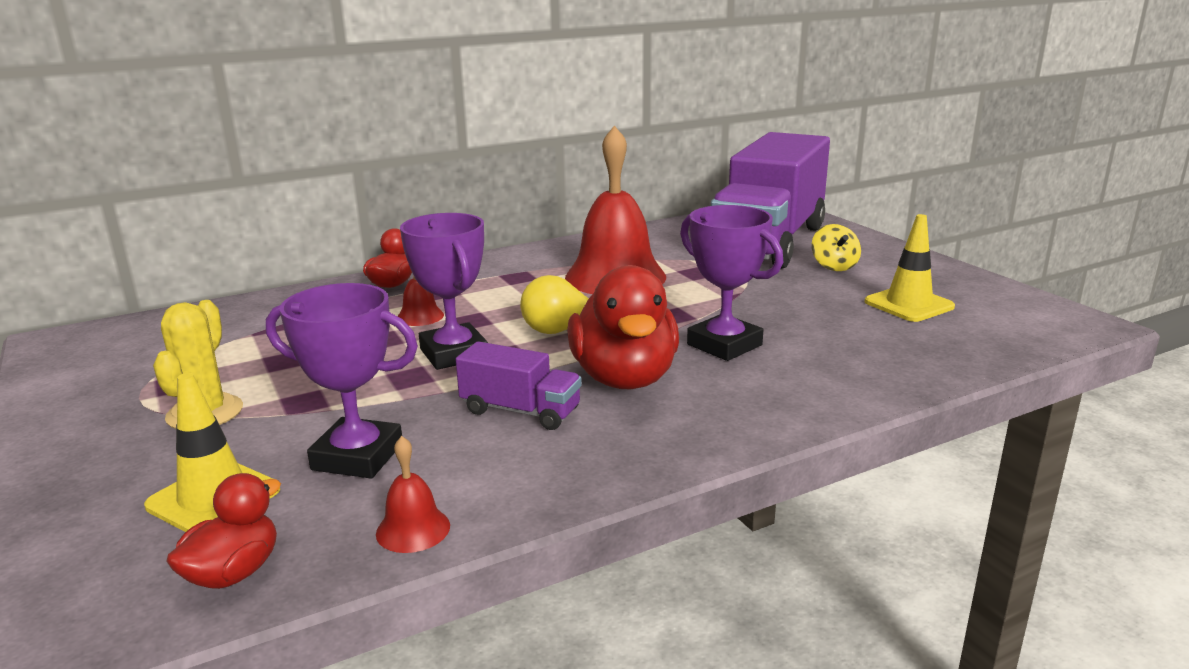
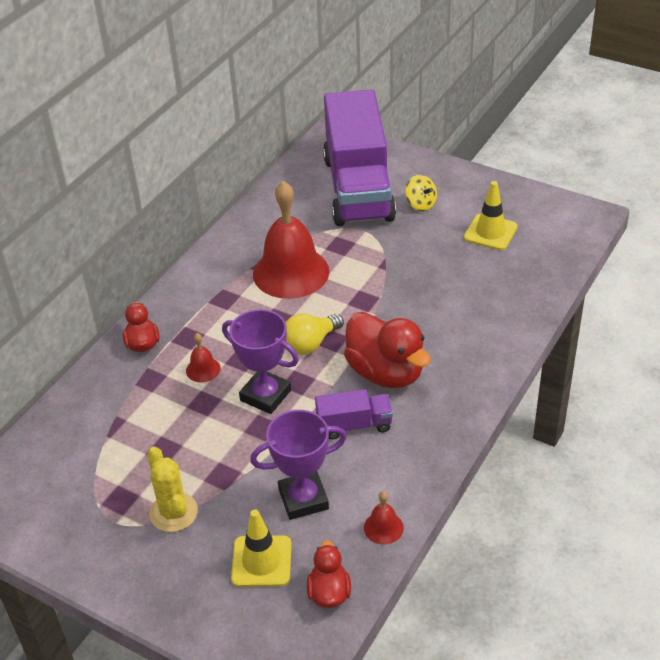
camera: 30 degrees left, 20 degrees up
(724, 345) = (416, 317): purple trophy -> none

